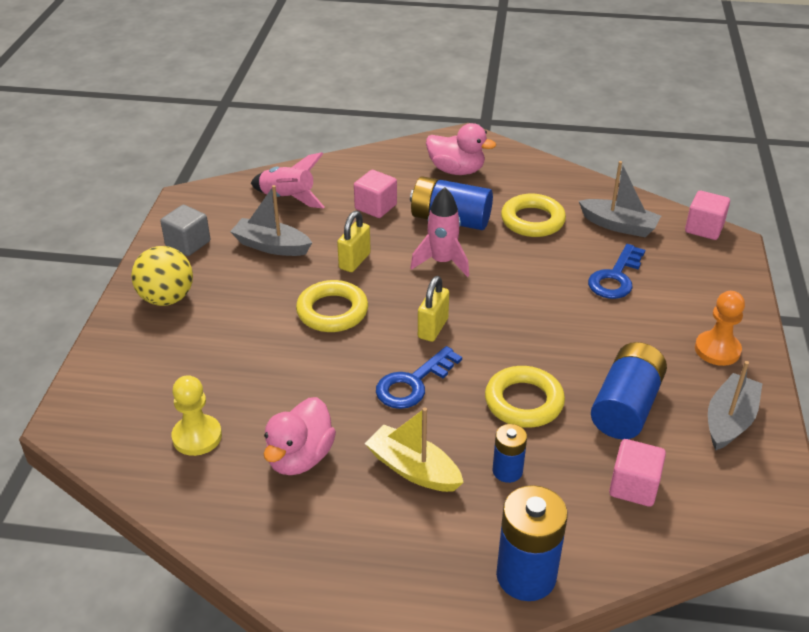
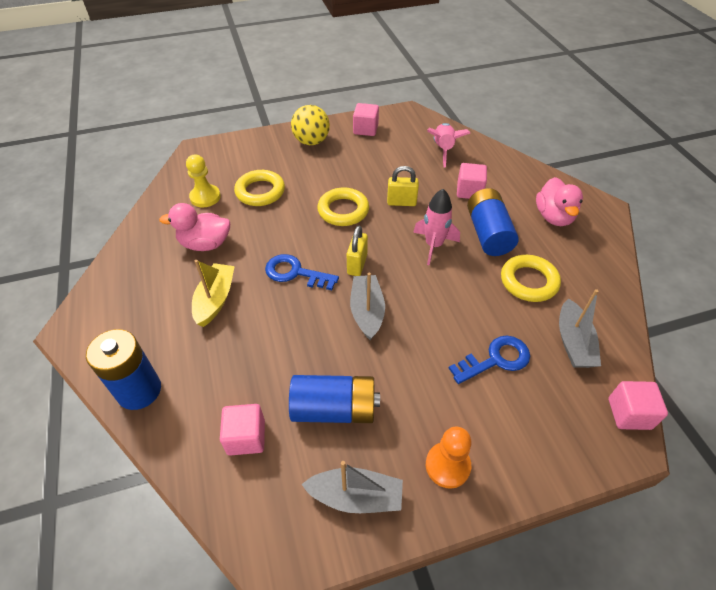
camera: 65 degrees right, 10 degrees up
(188, 243) = (365, 129): grey cube -> pink cube
(271, 246) = (388, 161): grey boat -> grey boat (367, 312)
(433, 328) = (357, 264): yellow padlock -> yellow padlock turned 75 degrees counterclockwise
(507, 471) = (232, 351): blue battery -> none
(524, 402) = (307, 340): yellow ring -> yellow ring (260, 191)
(615, 277) = (496, 359): blue key -> blue key turned 150 degrees clockwise

